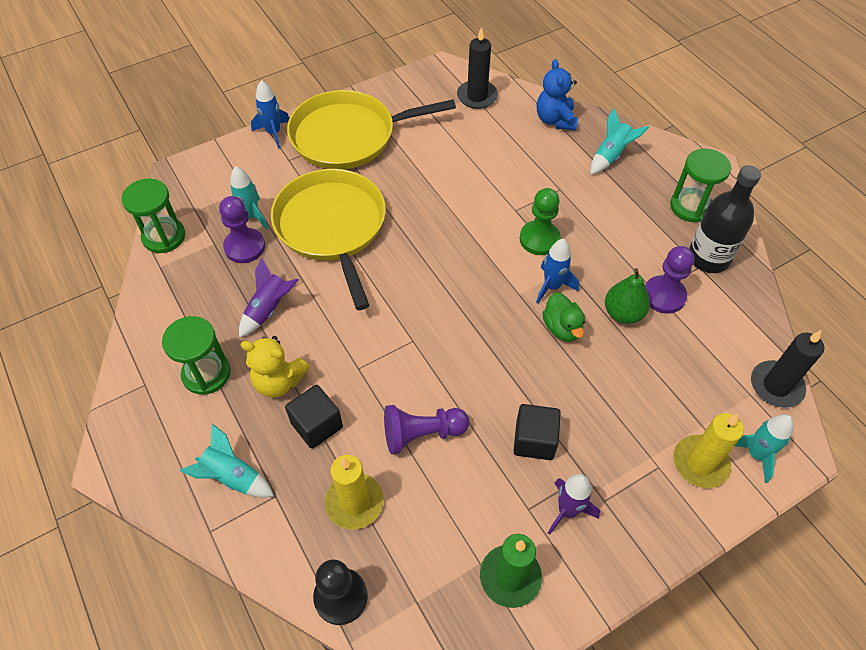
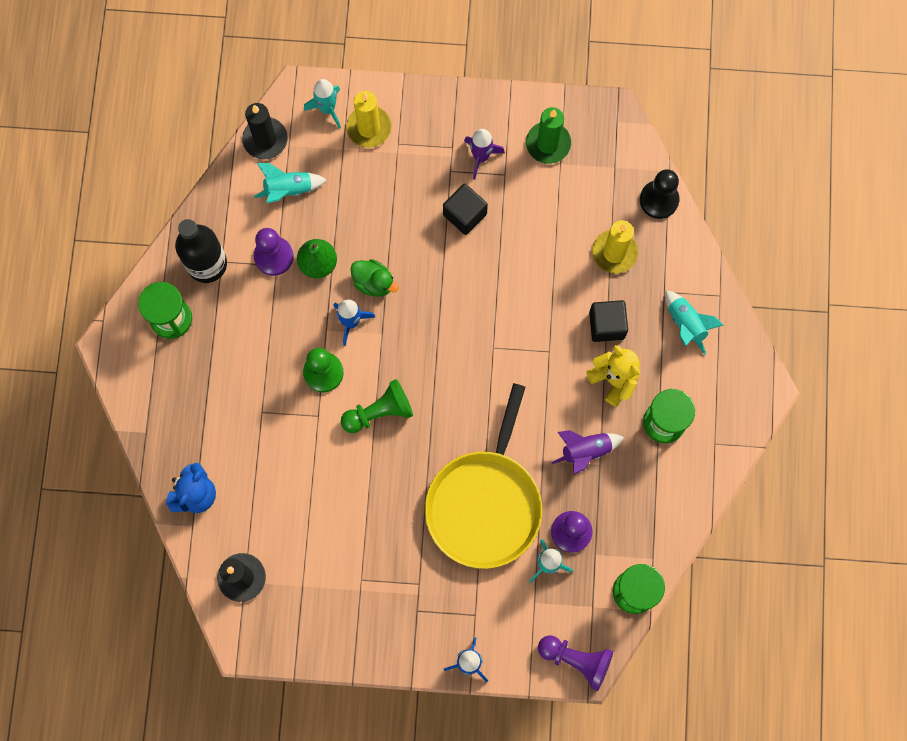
camera: 145 degrees left, 20 degrees up
(348, 136) = (400, 608): yellow pan -> none
(422, 434) = (538, 270): purple pawn -> purple pawn (576, 660)
(469, 238) = (379, 412): none -> green pawn
(562, 328) = (374, 283): green duck -> green duck turned 105 degrees clockwise
(611, 156) = (184, 417): turquoise rocket -> turquoise rocket (288, 189)

